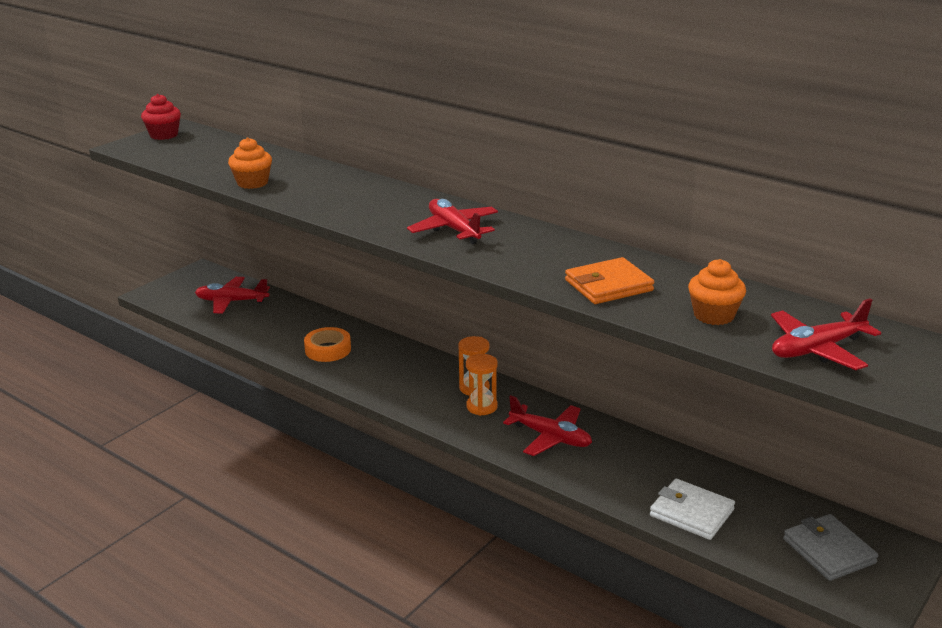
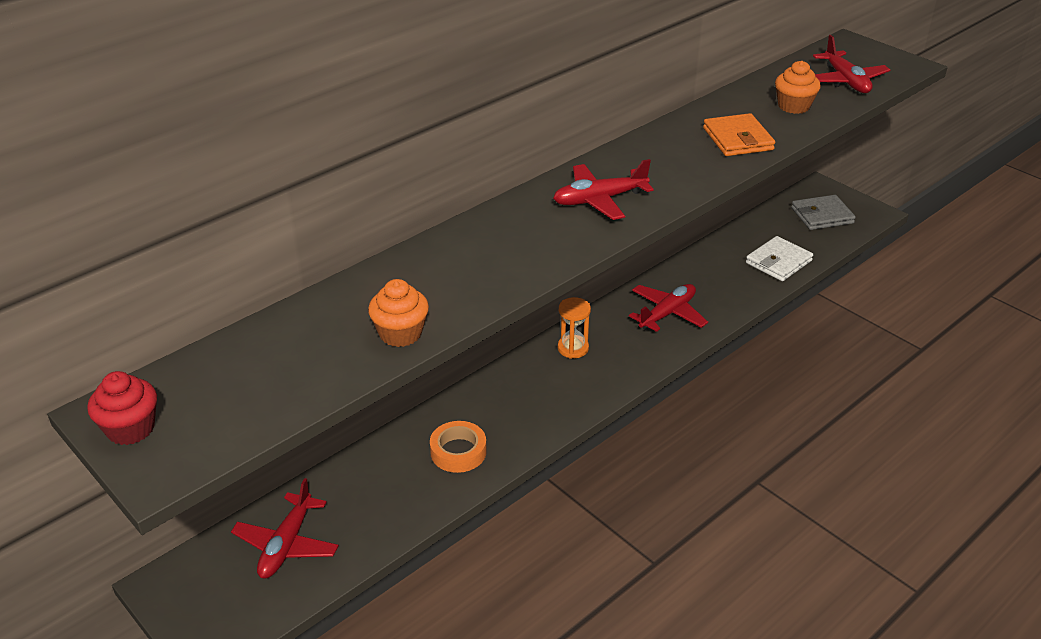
camera: 80 degrees left, 10 degrees up
(482, 406) = (608, 347): orange hourglass -> none

